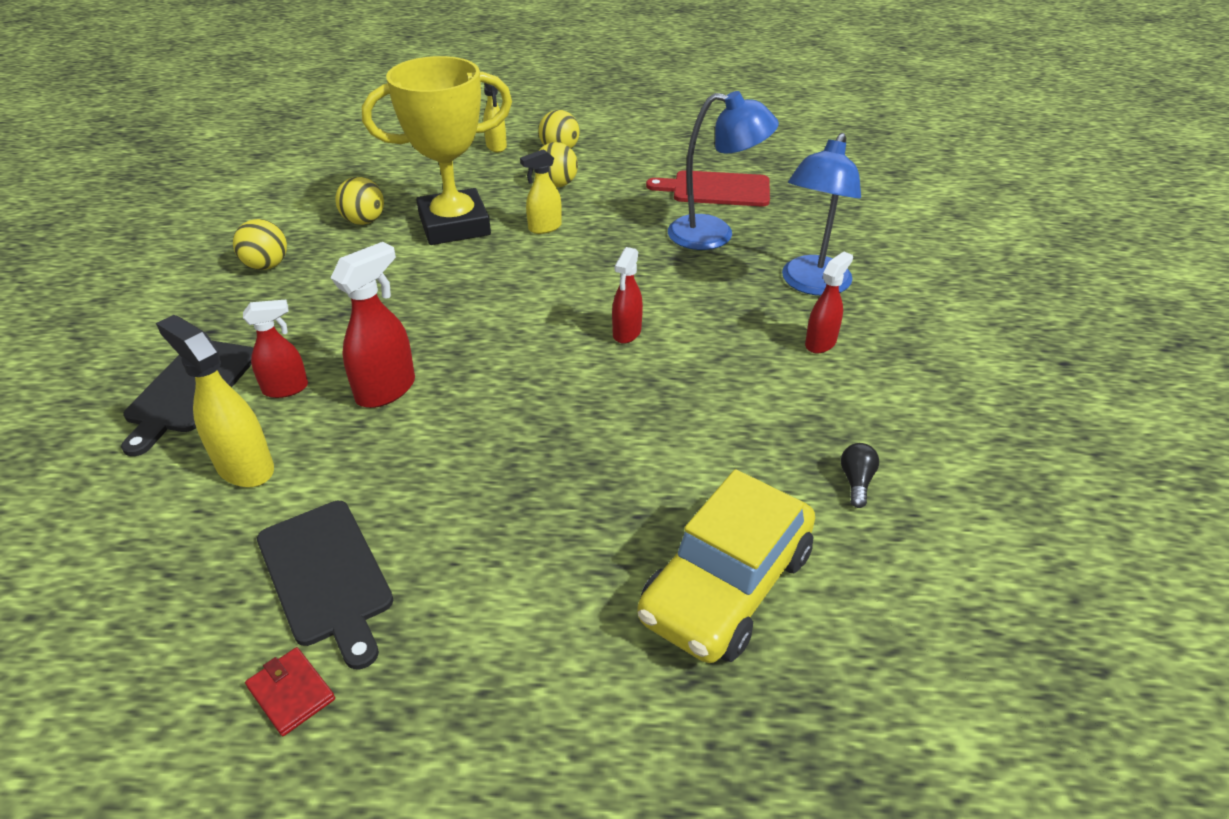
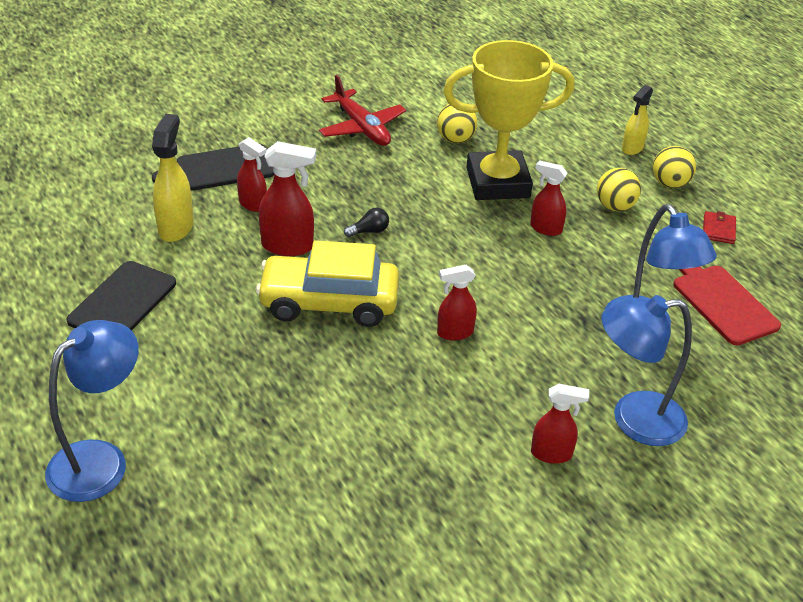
camera: 55 degrees right, 0 degrees up
(266, 266) = (362, 128): yellow ball -> red plane
(291, 693) = (35, 336): red wallet -> red wallet (718, 230)
(454, 225) = (497, 182): yellow trophy -> yellow trophy turned 45 degrees counterclockwise
(544, 228) = (545, 228): yellow spray bottle -> red spray bottle
(588, 699) = (100, 460): none -> blue lamp
(726, 586) = (232, 492): yellow car -> yellow car (329, 302)
(856, 481) = (392, 532): black light bulb -> black light bulb (369, 231)

